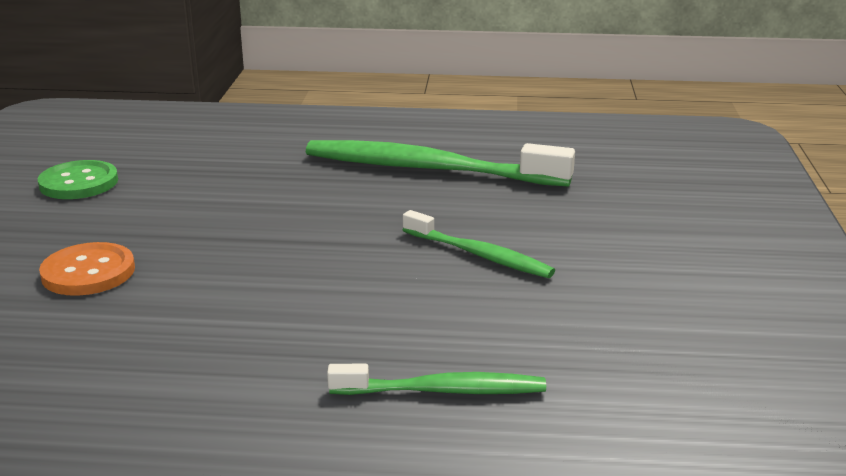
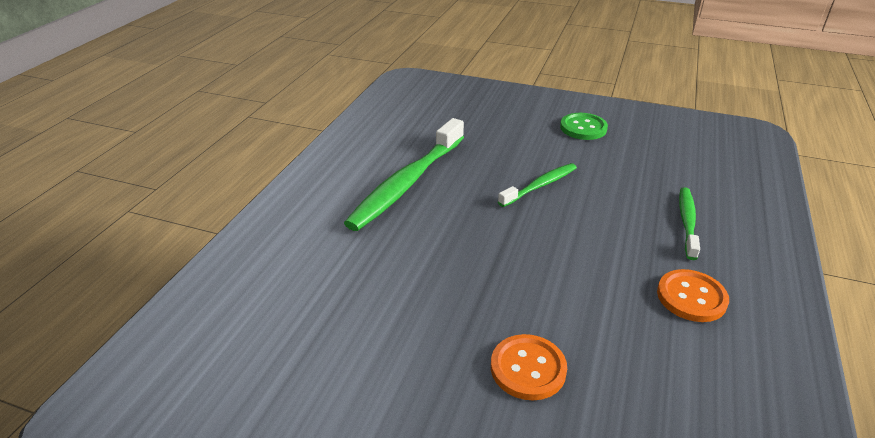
camera: 75 degrees left, 10 degrees up
(79, 183) = (335, 379): green button -> green button (583, 128)
(233, 388) = (691, 297): none -> orange button

